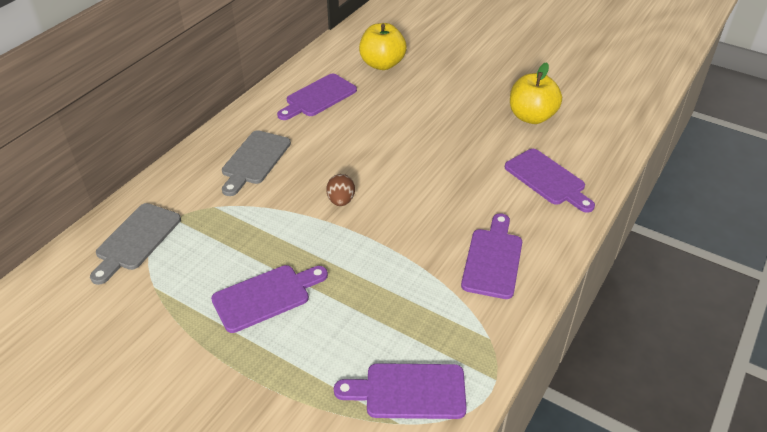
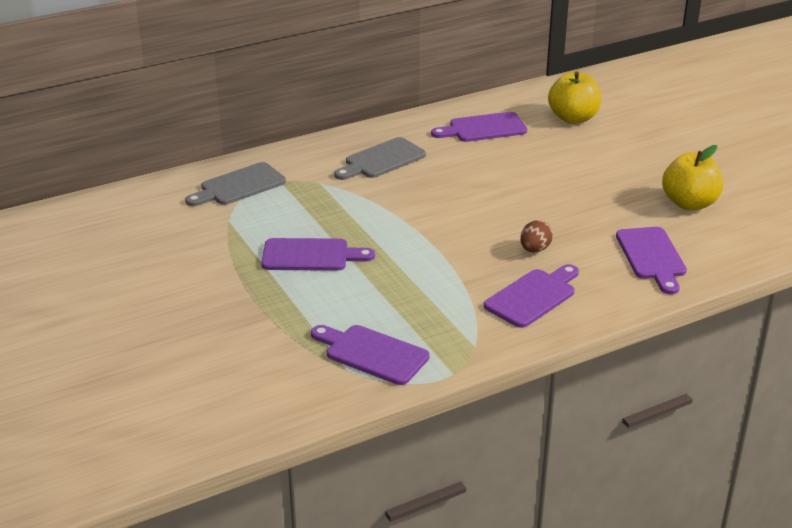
camera: 30 degrees right, 10 degrees down
(341, 201) = (432, 212): brown egg -> brown egg (535, 249)

